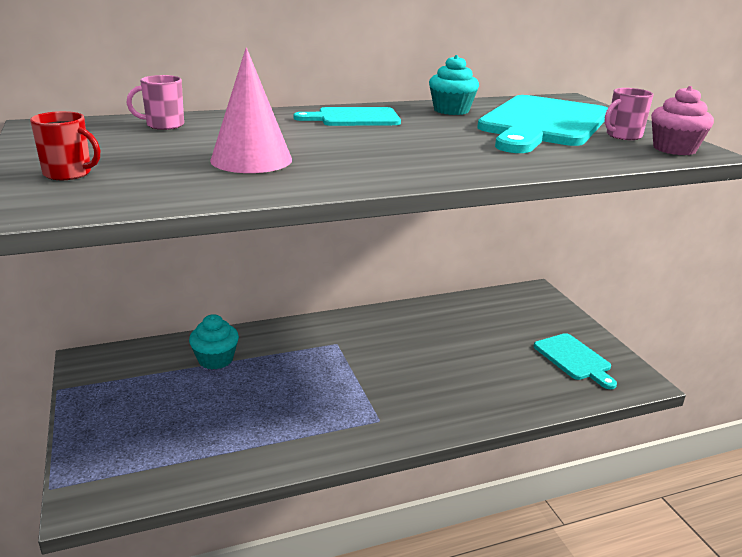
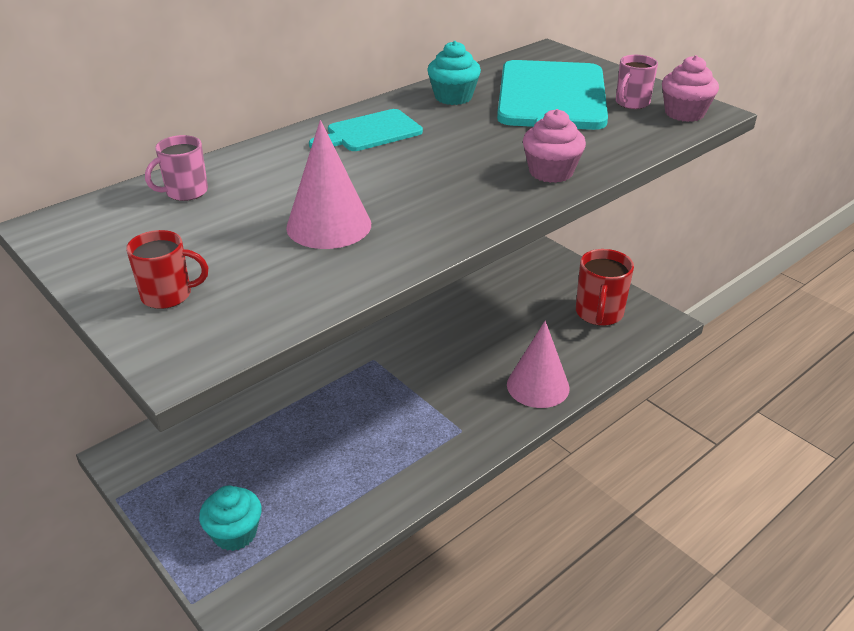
camera: 20 degrees left, 10 degrees up
(215, 359) = (262, 413): turquoise cupcake -> turquoise cupcake (235, 533)
(476, 403) = (538, 386): none -> pink cone
(494, 162) = (551, 172): none -> pink cupcake
(574, 359) = (599, 313): turquoise cutting board -> red mug

